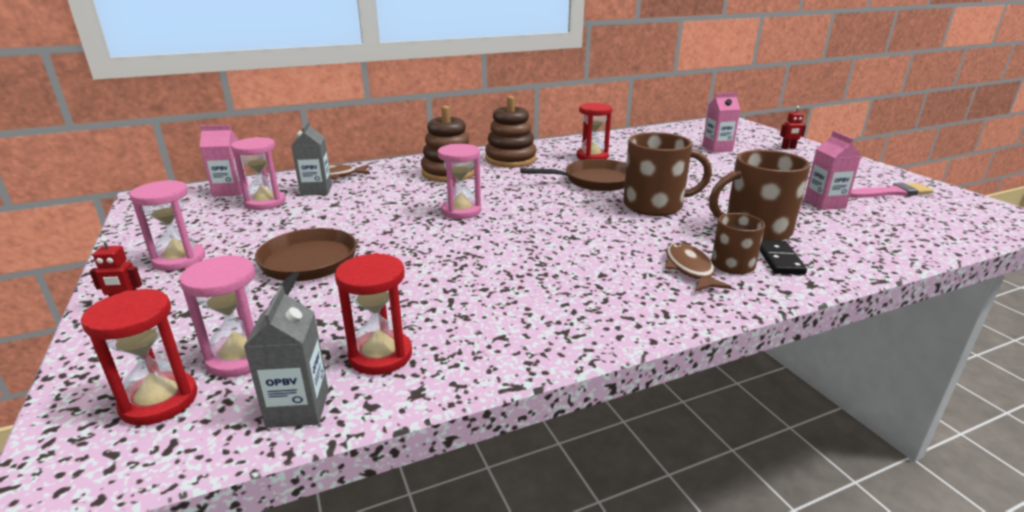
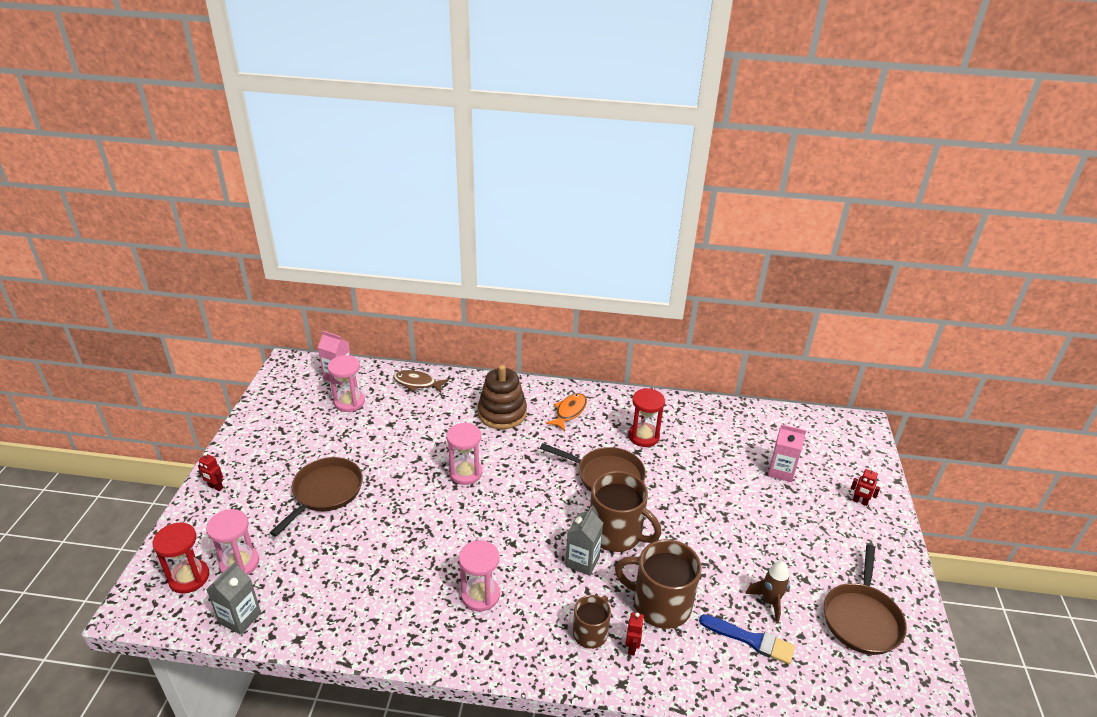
camera: 30 degrees right, 10 degrees up
(179, 260) = (263, 451): pink hourglass -> pink hourglass (480, 595)
(316, 190) = (392, 399): grey carton -> grey carton (582, 561)
(380, 355) = (303, 600): red hourglass -> none
(510, 159) = (569, 412): brown stacking toy -> orange fish
(689, 269) = (554, 621): brown fish -> none
(779, 260) = (632, 647): black domino -> red robot
(824, 203) = (769, 602): pink carton -> brown rocket
(850, 225) = (751, 640): none -> blue brush
(891, 192) = (861, 618): pink brush -> brown pan

